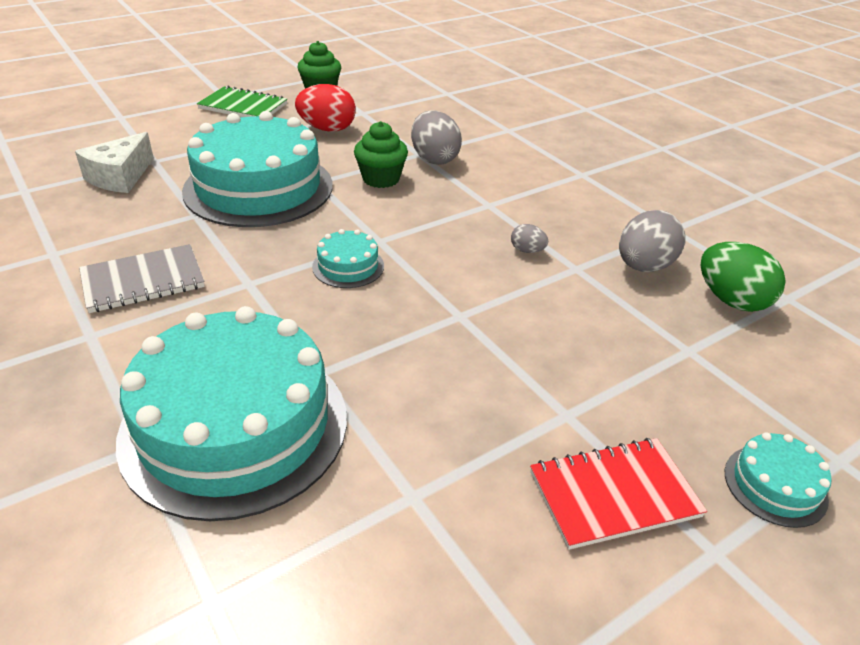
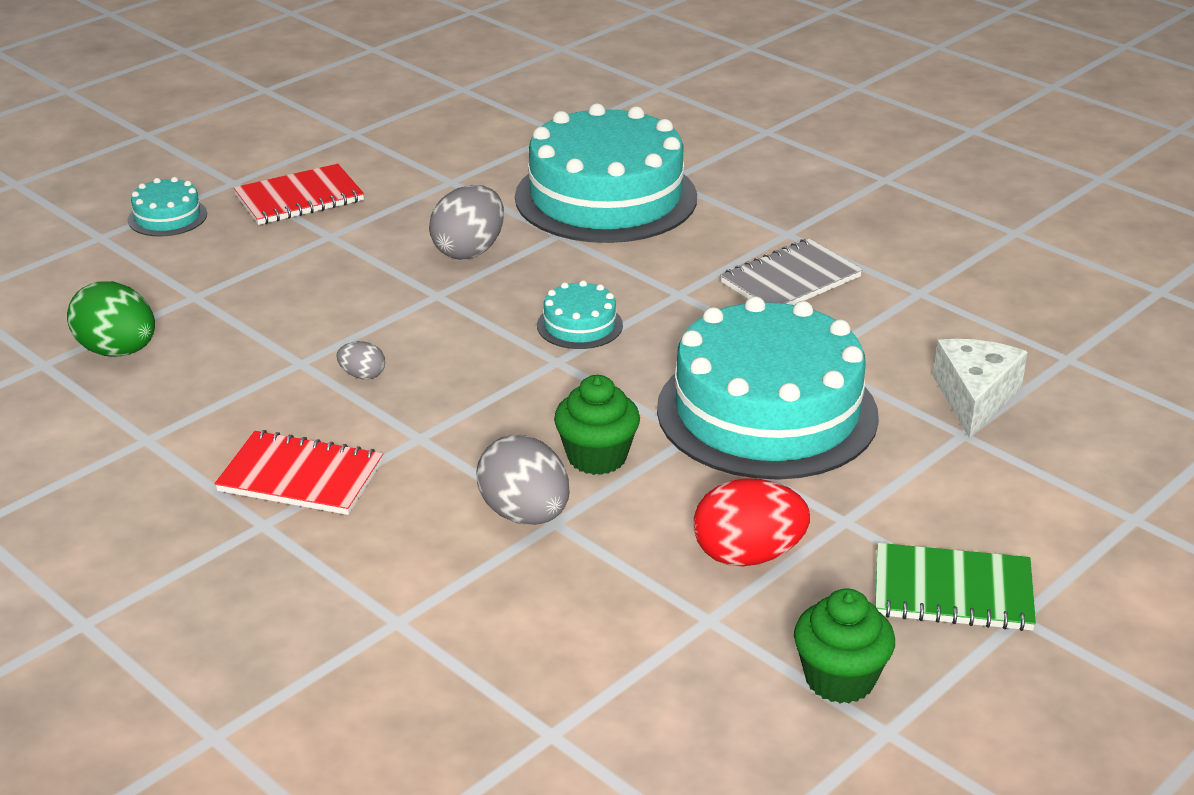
camera: 170 degrees right, 5 degrees down
(564, 193) = (300, 477): none -> red notebook
(644, 266) = (211, 376): grey egg -> grey egg (469, 251)

